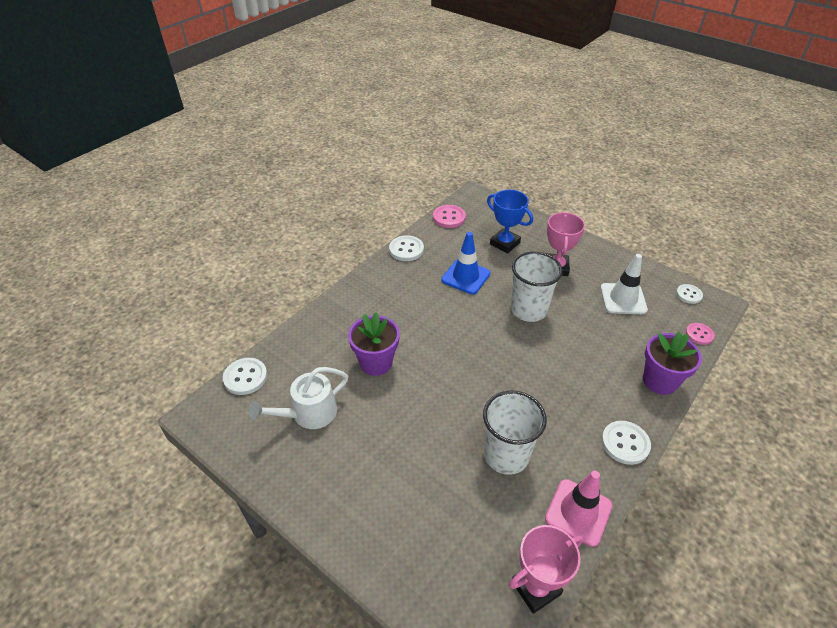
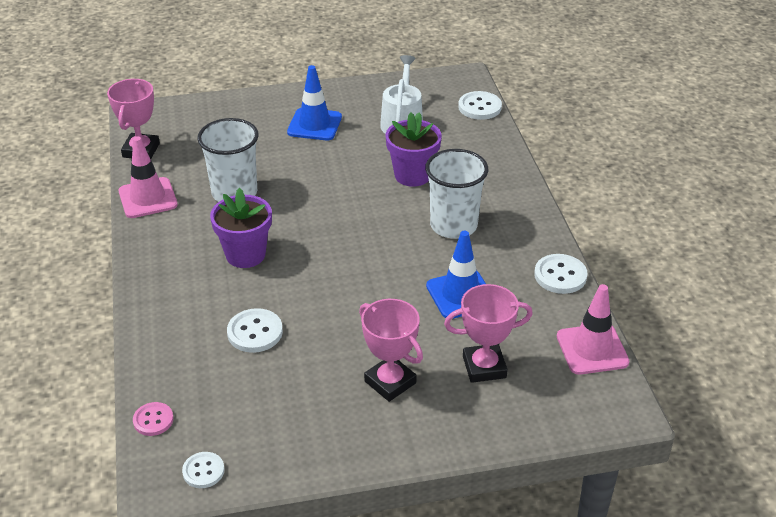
camera: 130 degrees right, 5 degrees down
(366, 473) = (314, 125): none -> blue traffic cone
(449, 217) = (592, 349): pink button -> pink traffic cone
(504, 243) = (484, 367): blue trophy -> pink trophy
(528, 310) = (355, 309): white cup -> white cup (453, 225)
(623, 299) = (274, 400): white traffic cone -> none
(625, 443) = (149, 261): white button -> white button (255, 332)
(659, 381) = (159, 334): purple flower pot -> purple flower pot (245, 254)

